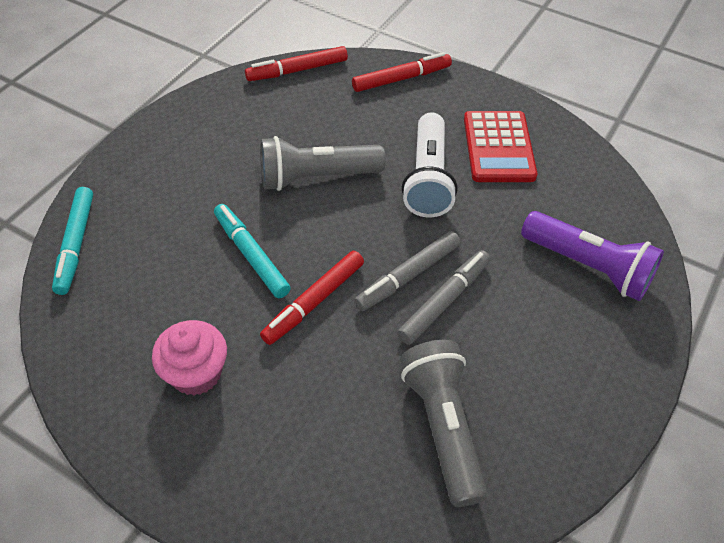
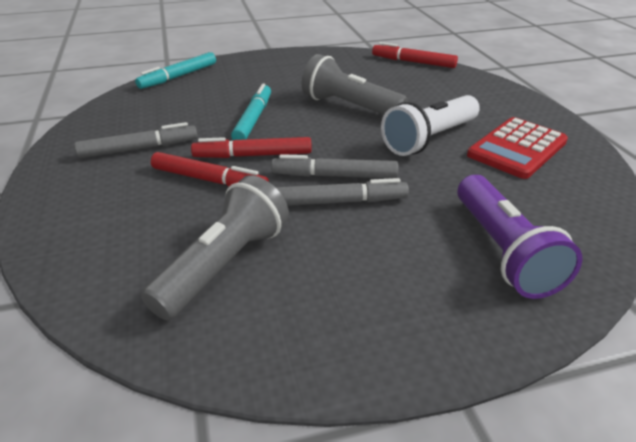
camera: 45 degrees right, 15 degrees down
(196, 373) = (139, 149): pink cupcake -> grey marker
(401, 79) = (485, 89): red marker -> red marker (209, 180)

